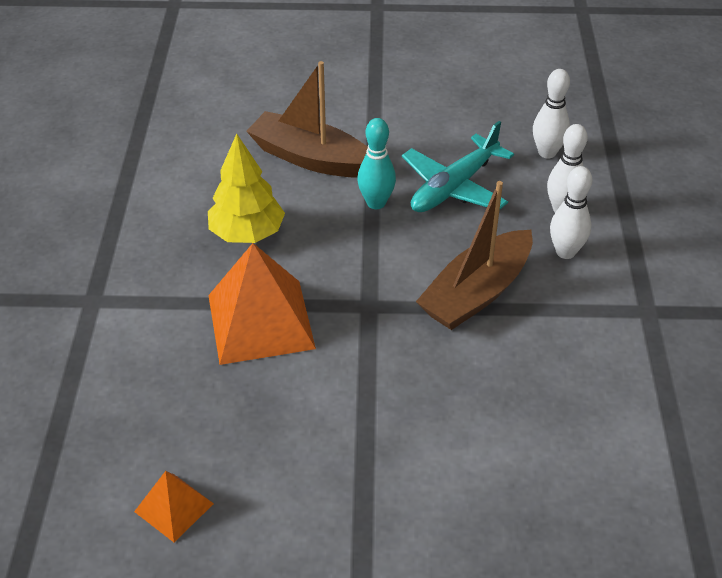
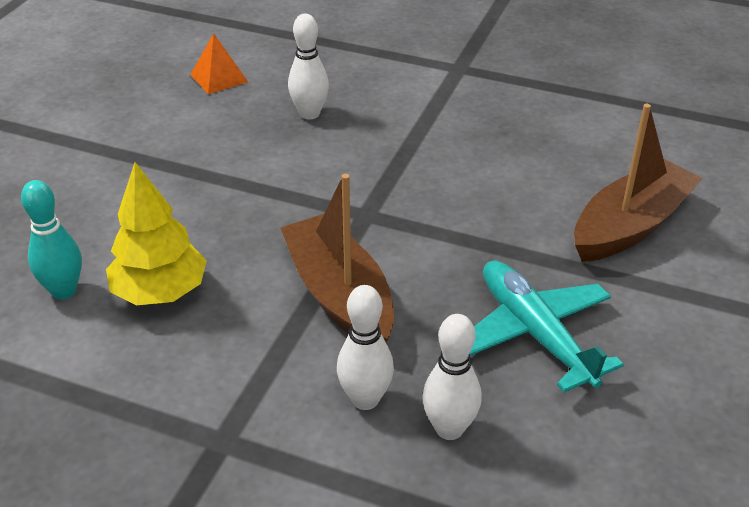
camera: 110 degrees right, 5 degrees down
(247, 233) = (511, 159): yellow tree -> yellow tree (160, 292)
(261, 321) = (383, 146): orange pyramid -> none
(376, 203) = (528, 258): turquoise bowling pin -> turquoise bowling pin (64, 291)
(547, 152) = (584, 461): white bowling pin -> white bowling pin (309, 114)

